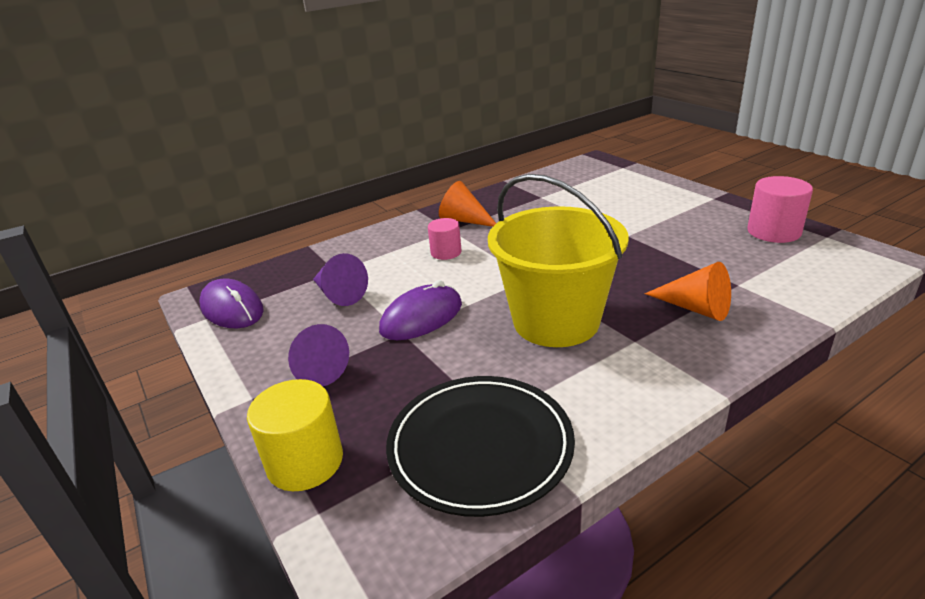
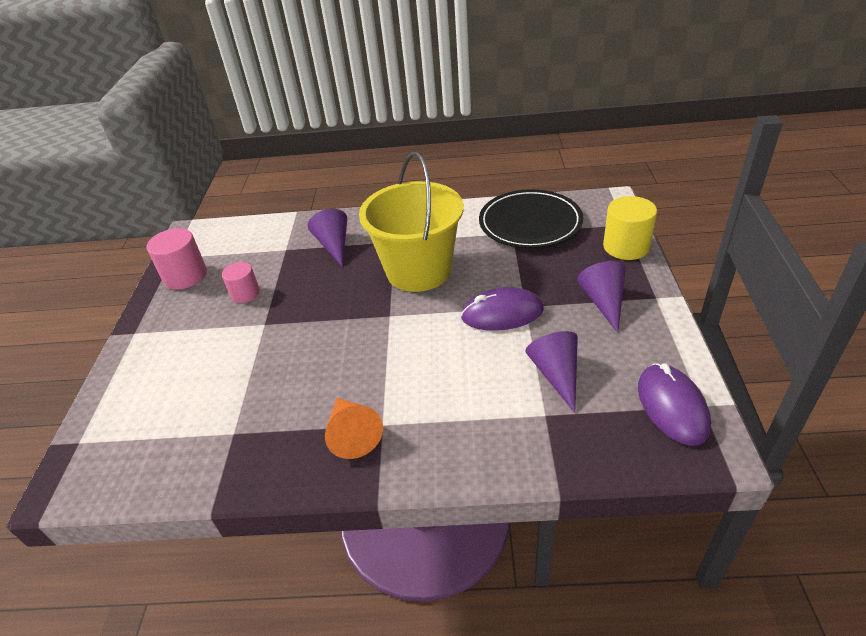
camera: 145 degrees left, 10 degrees up
(446, 252) = (421, 384): pink cylinder -> pink cylinder (245, 293)
(695, 308) = (334, 245): orange cone -> purple cone

